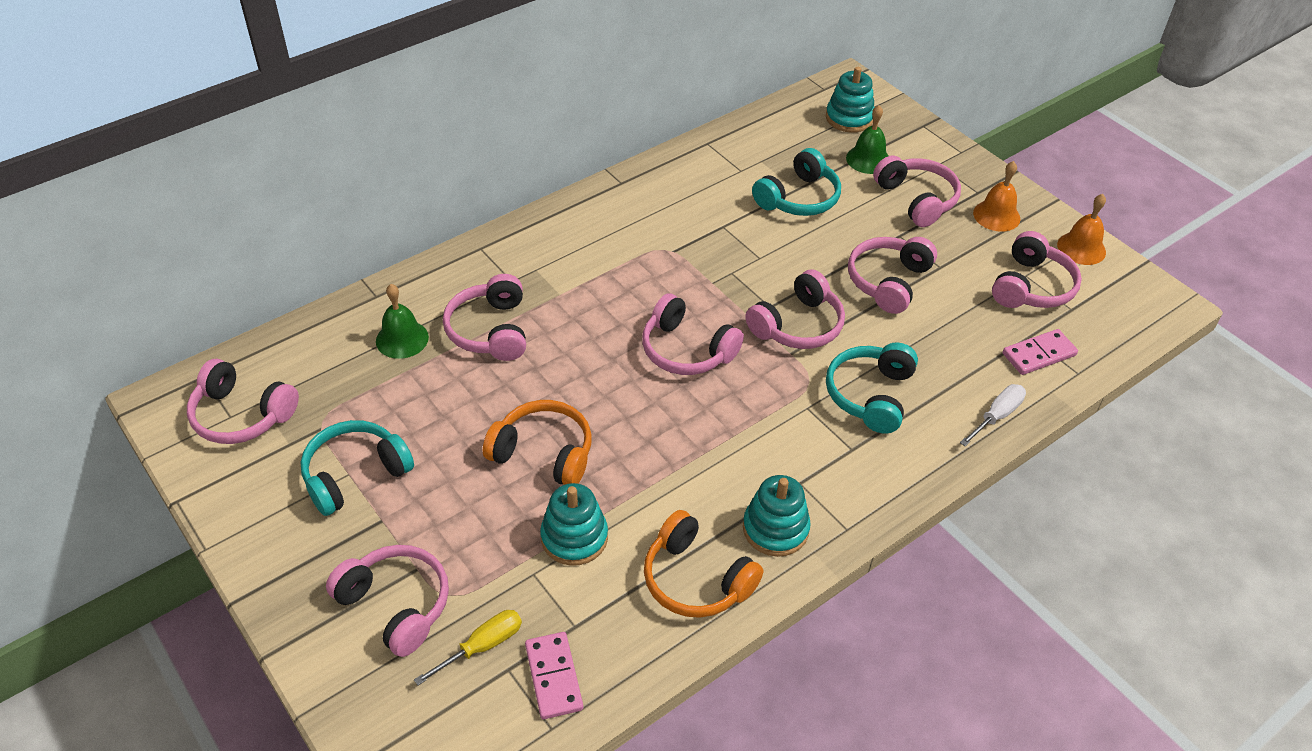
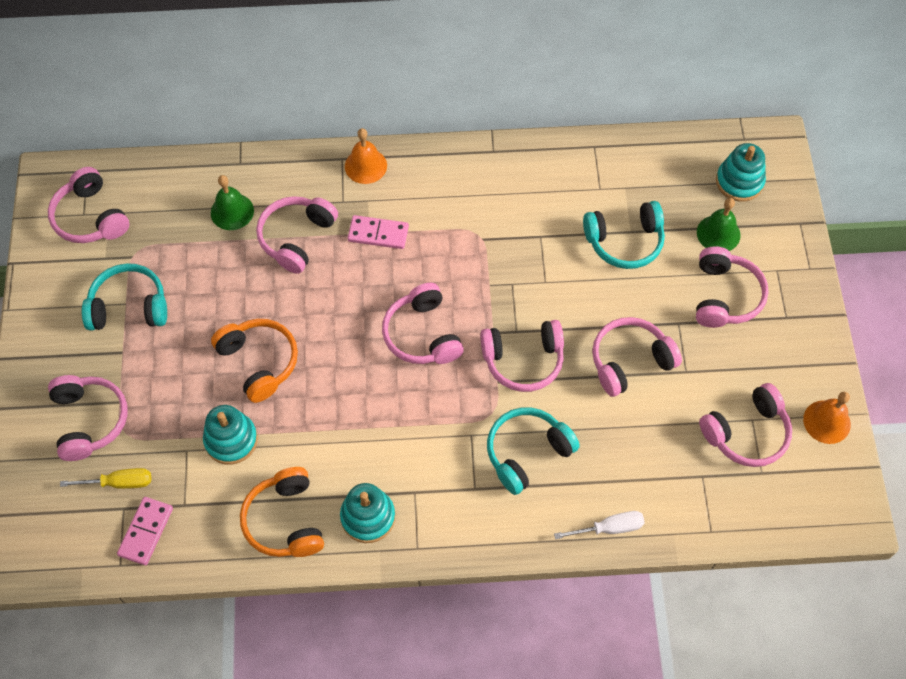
camera: 35 degrees right, 15 degrees up
(996, 215) = (781, 349): orange bell -> orange bell (365, 166)
(1038, 354) = (694, 496): pink domino -> pink domino (378, 233)

